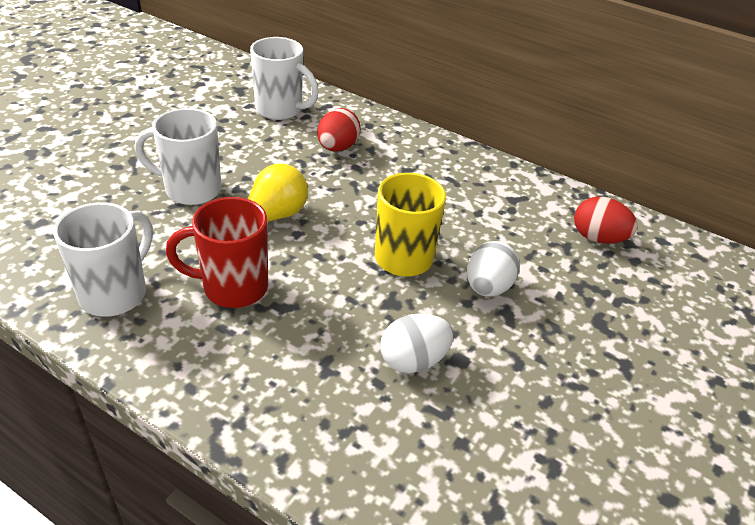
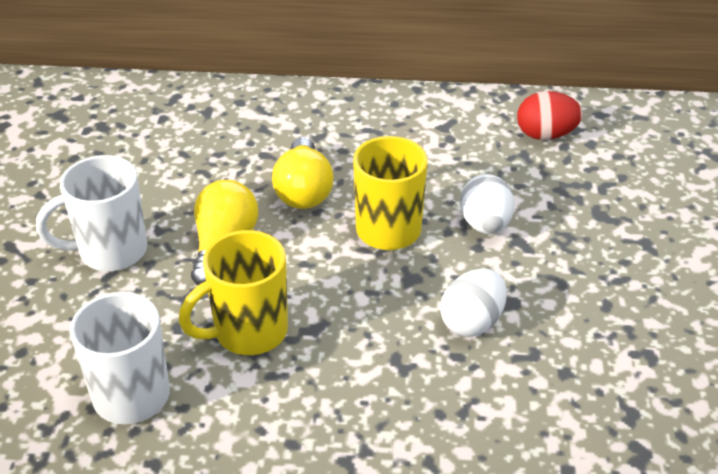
camera: 25 degrees left, 0 degrees up
(233, 287) = (248, 332): red mug -> yellow mug
(280, 110) = (128, 121): white mug -> none
(337, 148) = (228, 141): red egg -> none
(362, 203) = (303, 190): none -> yellow light bulb

